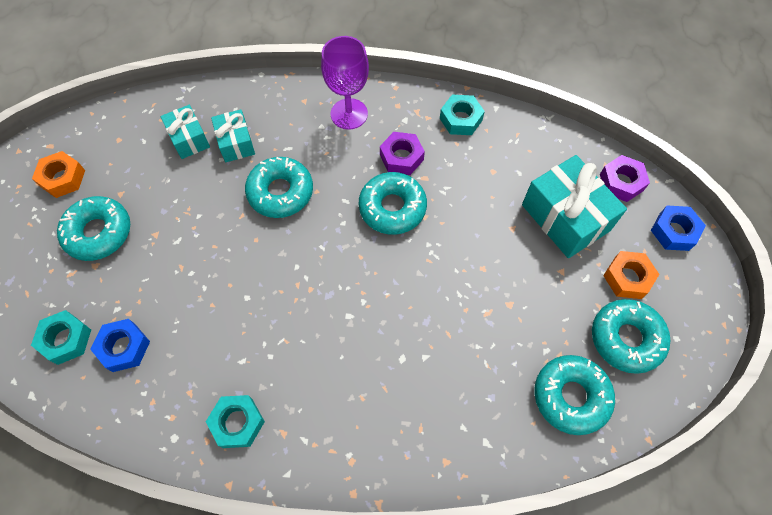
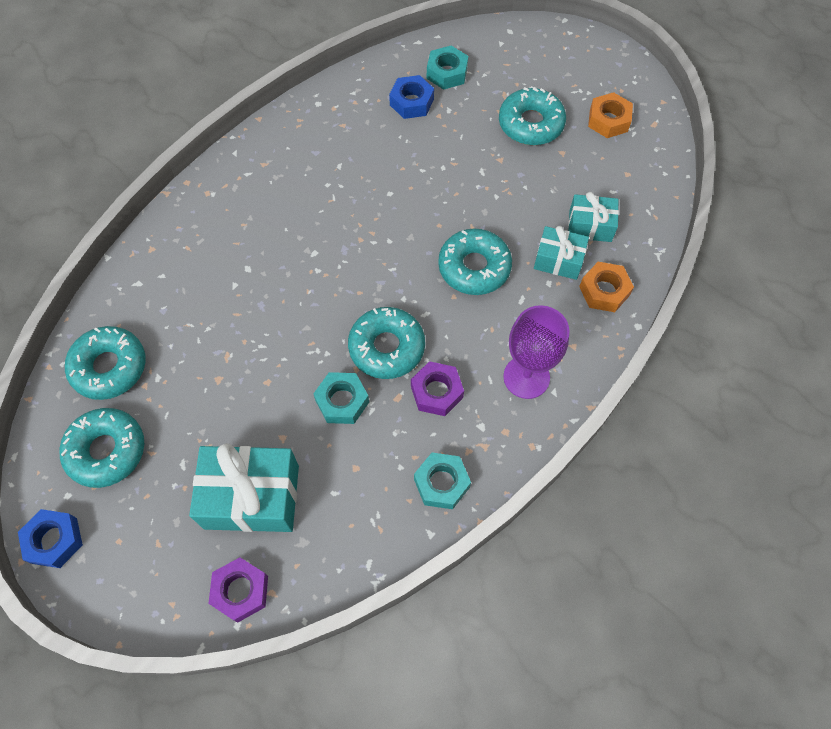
camera: 125 degrees right, 0 degrees up
(237, 423) = (295, 141): turquoise nut -> turquoise nut (342, 401)
(627, 278) = (150, 502): orange nut -> orange nut (604, 291)
(674, 231) = (149, 594): blue nut -> blue nut (54, 540)

